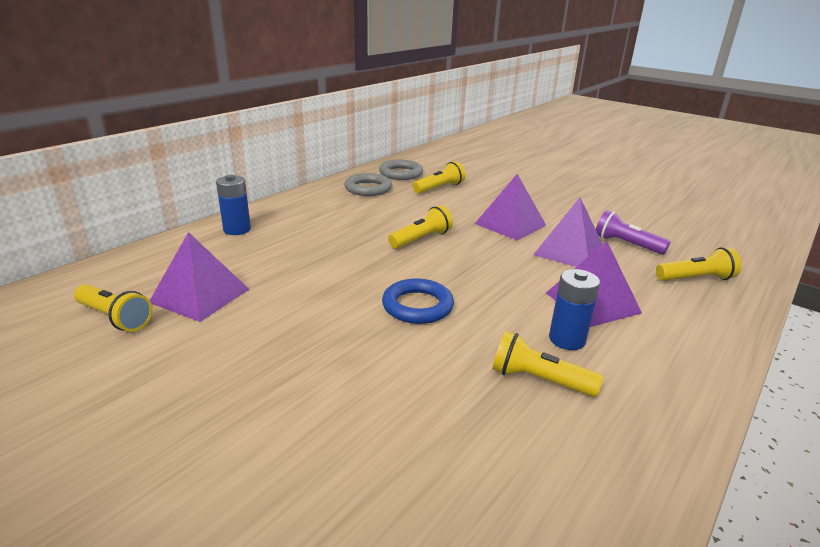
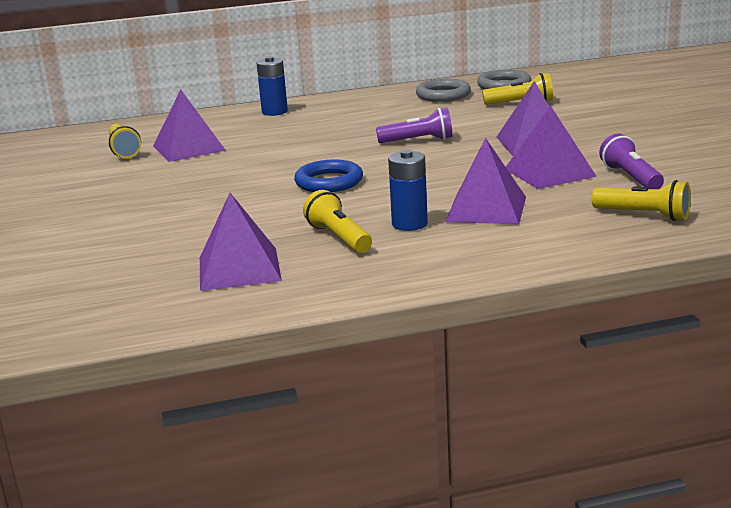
camera: 40 degrees right, 5 degrees down
(421, 239) = (418, 141): yellow flashlight -> purple flashlight
(517, 471) = (239, 268): none -> purple pyramid

